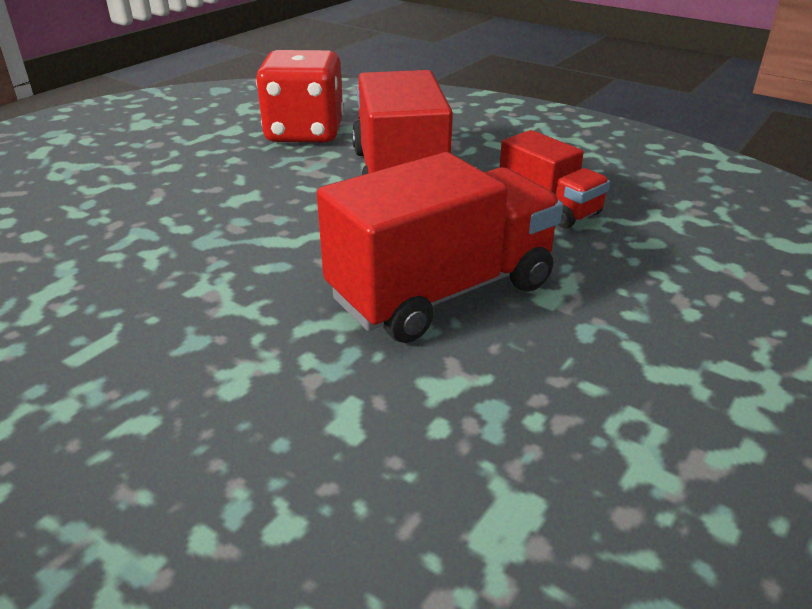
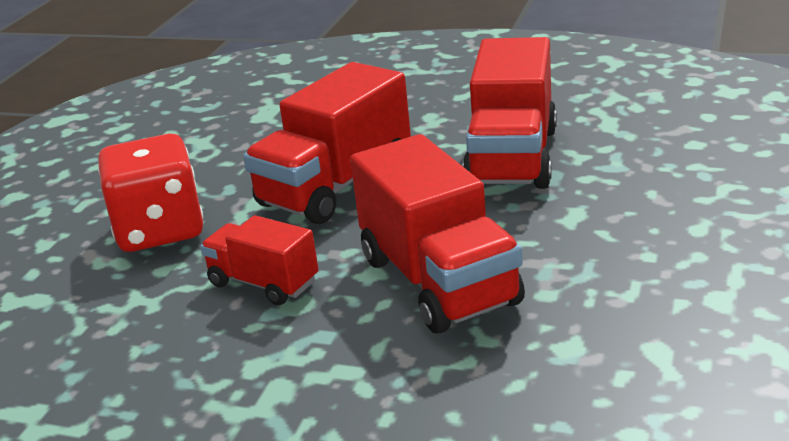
camera: 165 degrees right, 5 degrees down
(216, 272) = (512, 158): none -> red truck
(304, 132) = (618, 320): red dice -> red dice (160, 230)

